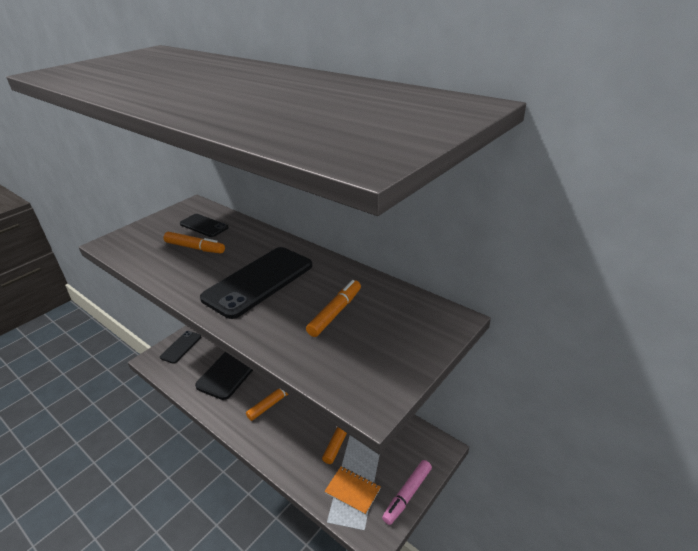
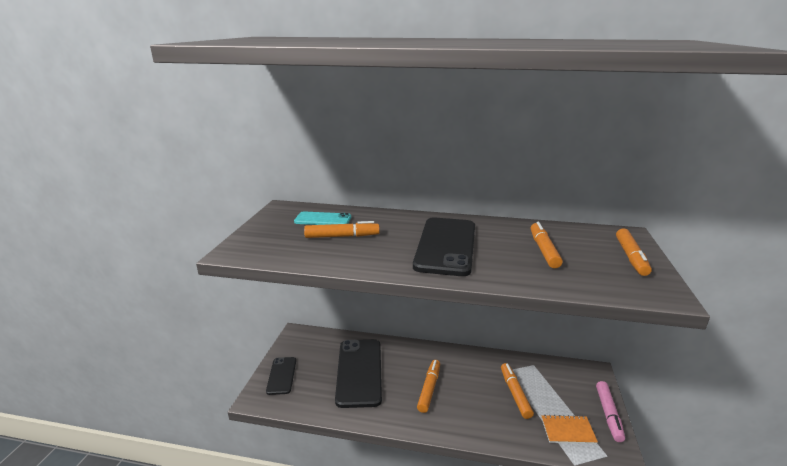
camera: 30 degrees left, 10 degrees down
(204, 226) = (323, 219): black phone -> turquoise phone
(408, 349) = (631, 257): none -> orange marker

